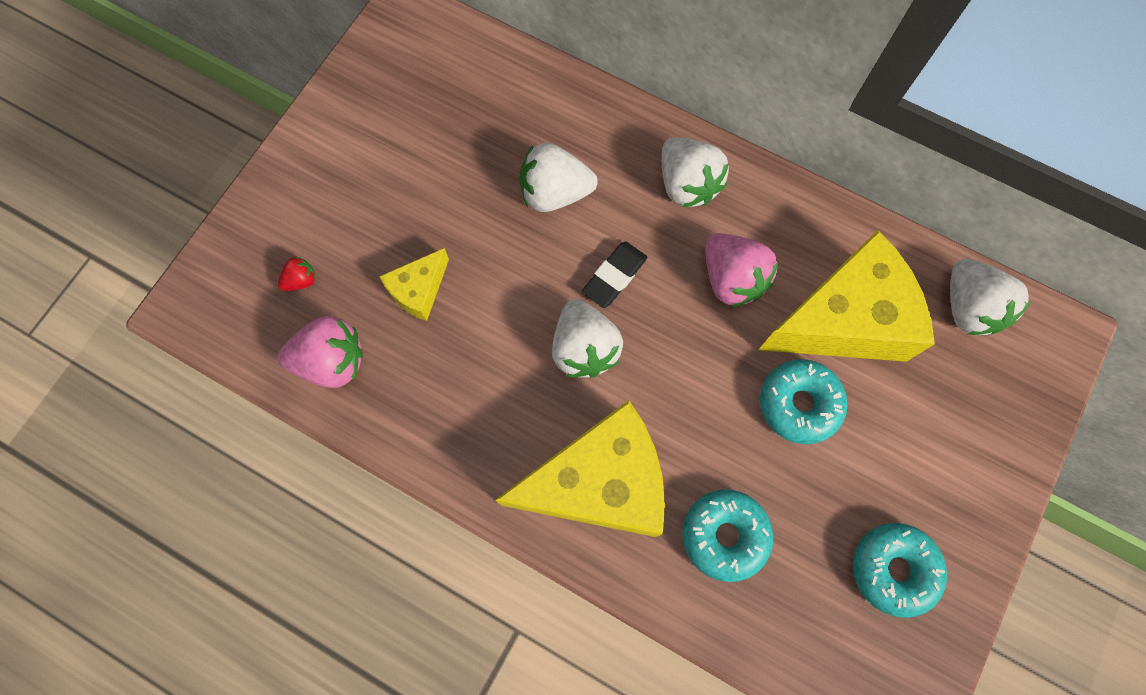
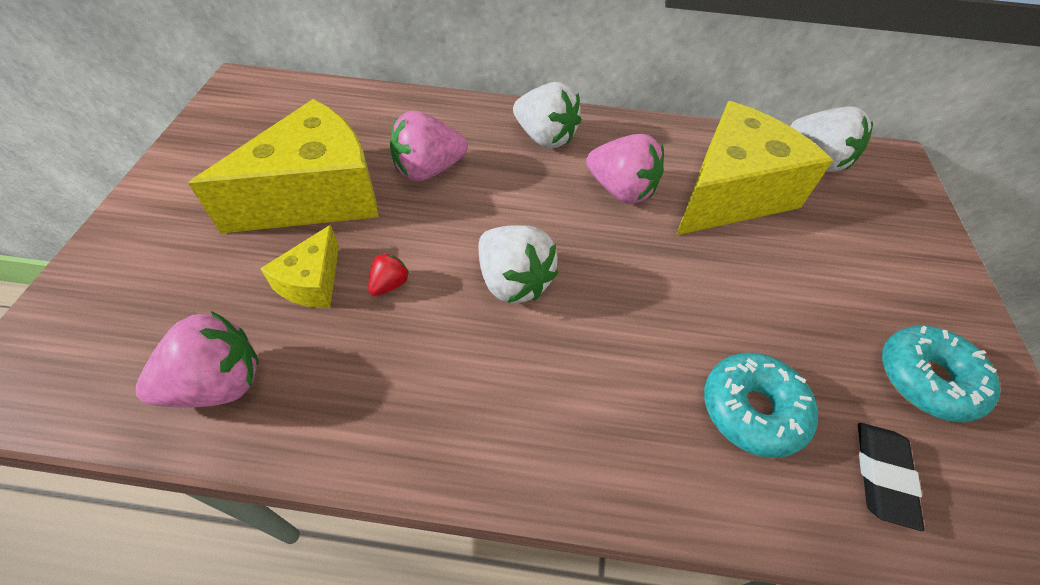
camera: 25 degrees left, 20 degrees down
(301, 280) = (164, 312): red strawberry -> red strawberry (389, 284)
(554, 193) = (428, 170): white strawberry -> pink strawberry
(599, 483) = (591, 405): yellow cheese -> yellow cheese (316, 196)
(614, 276) = (514, 216): black eraser -> black eraser (882, 475)
(799, 404) = (739, 266): turquoise donut -> none

